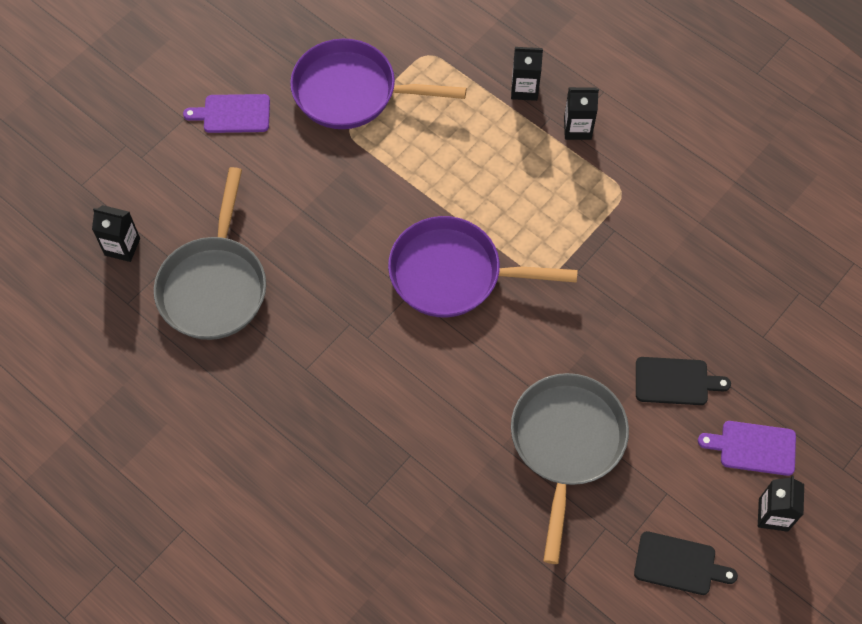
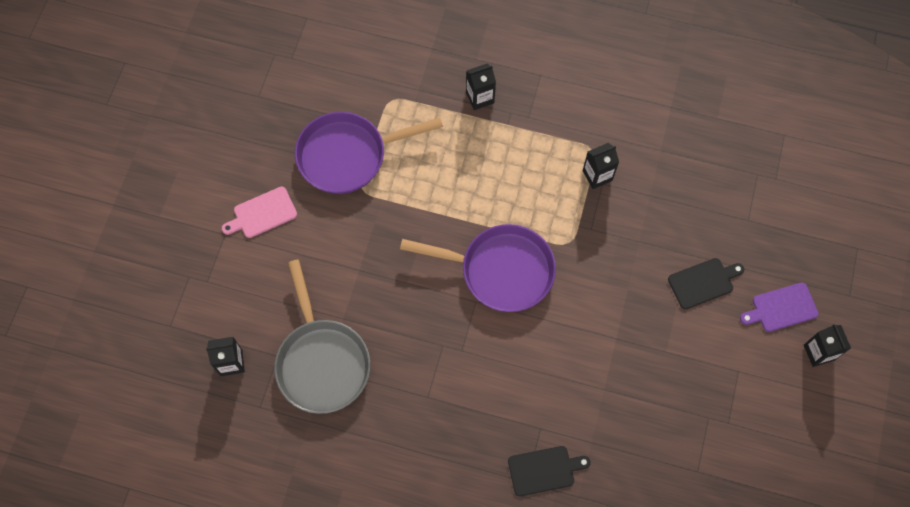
camera: 25 degrees left, 5 degrees up
(233, 114) = (262, 214): purple cutting board -> pink cutting board
(453, 274) = (500, 271): purple pan -> purple pan turned 150 degrees counterclockwise
(566, 444) = (649, 366): grey pan -> none
(577, 128) = (535, 113): black carton -> black carton (597, 175)
(679, 564) = (772, 420): black cutting board -> black cutting board (544, 470)

